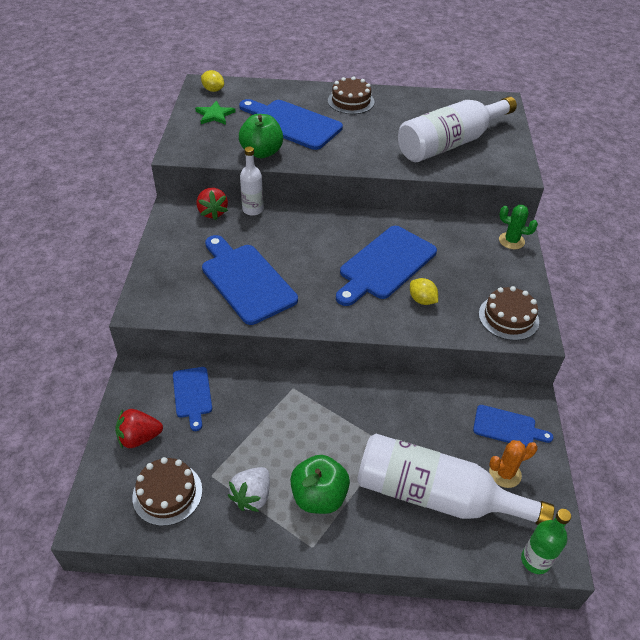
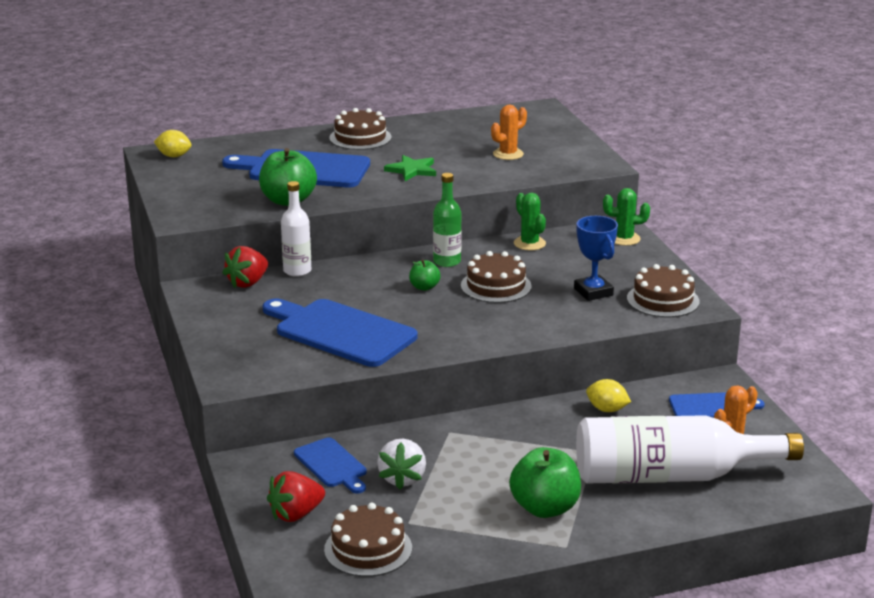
camera: 20 degrees left, 20 degrees down
(212, 212) = (248, 283): red strawberry -> red strawberry turned 75 degrees clockwise
(215, 115) = (197, 178): green star -> green star (412, 170)
(252, 496) = (469, 526): white strawberry -> white strawberry (402, 478)
(332, 251) = (424, 287): none -> green apple
(385, 265) = (496, 286): blue cutting board -> brown cake
(422, 300) = (559, 306): yellow lemon -> yellow lemon (607, 409)
(435, 226) = (529, 243): none -> green cactus
(450, 143) = (508, 154): white bottle -> orange cactus
(457, 292) = (593, 292): none -> blue trophy
(535, 560) = (803, 496): green bottle -> green bottle (447, 261)

